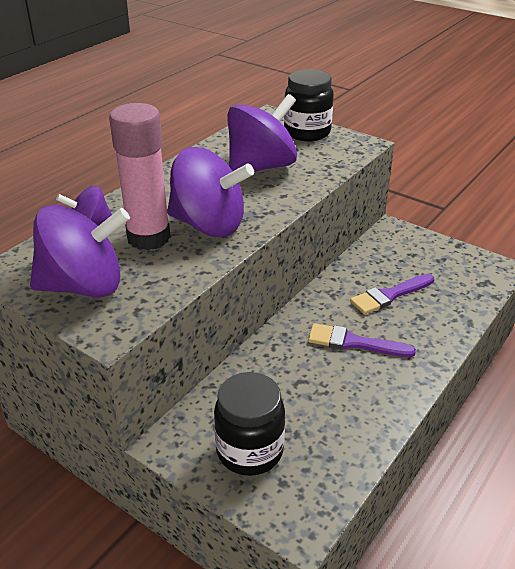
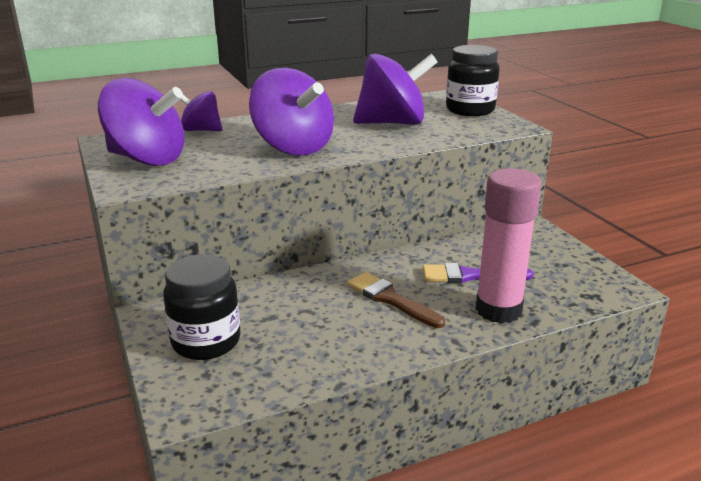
camera: 30 degrees right, 10 degrees down
(148, 237) = (235, 144): pink glue stick -> pink glue stick (498, 310)
(354, 343) = (390, 299): purple brush -> brown brush

